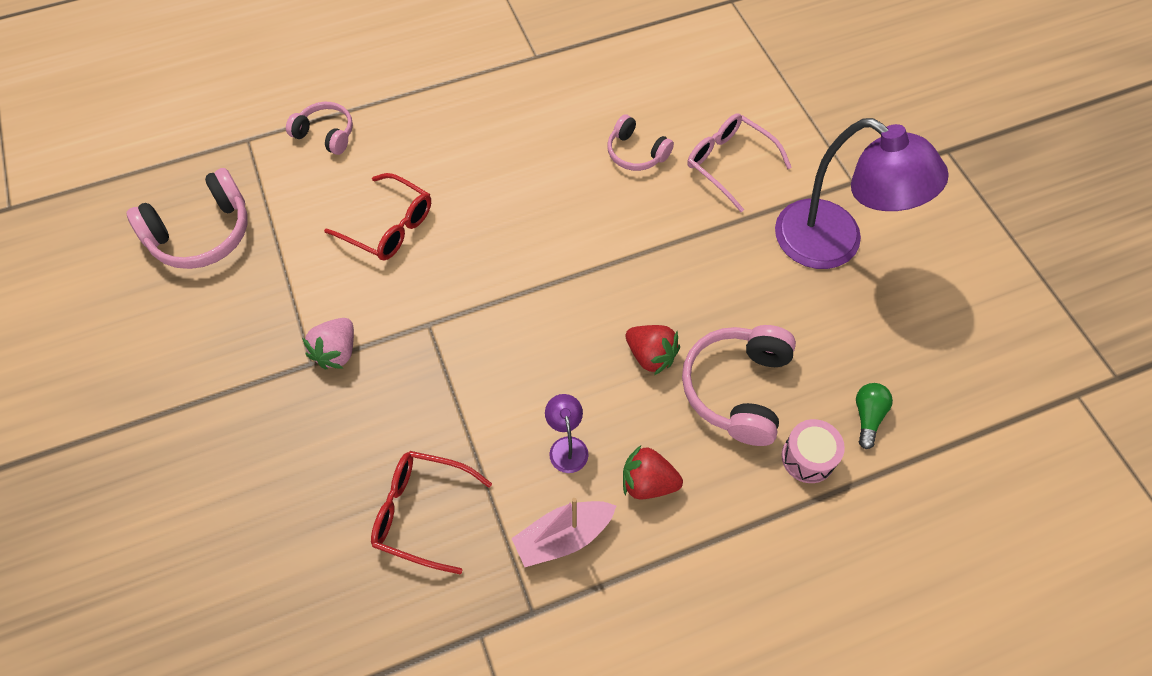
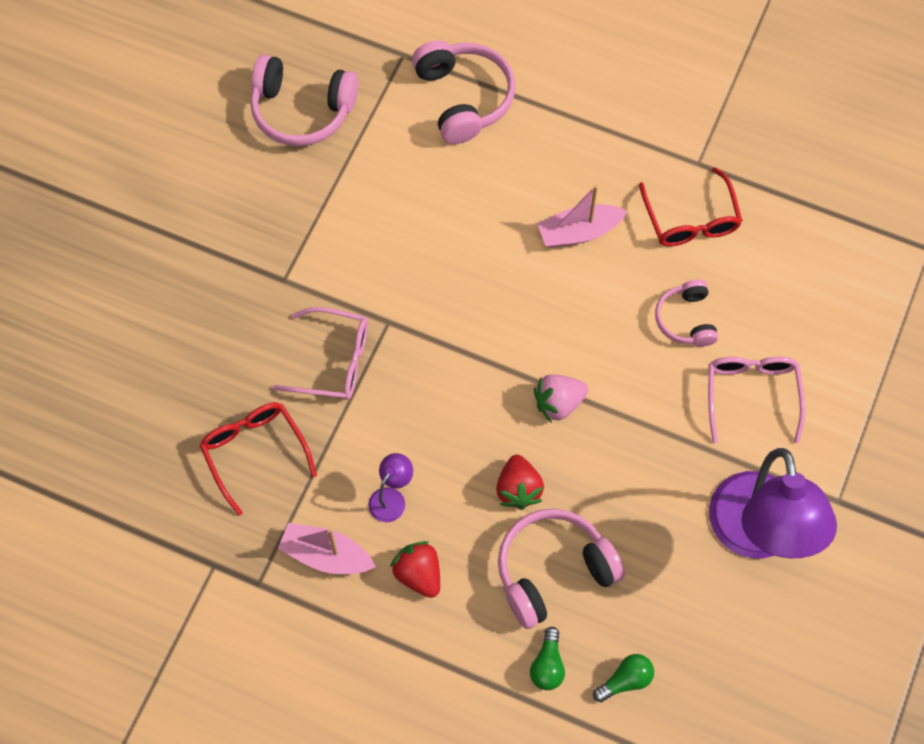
camera: 45 degrees right, 5 degrees up
(326, 134) = (464, 98): pink headphones -> pink headphones, size x1.66
(337, 352) = (308, 286): pink strawberry -> pink strawberry (558, 403)
(389, 226) = (435, 218): red glasses -> red glasses (691, 219)
(415, 388) = (333, 361): none -> pink glasses
(504, 156) = (579, 232): none -> pink boat
(808, 458) = (547, 665): pink drum -> green light bulb

